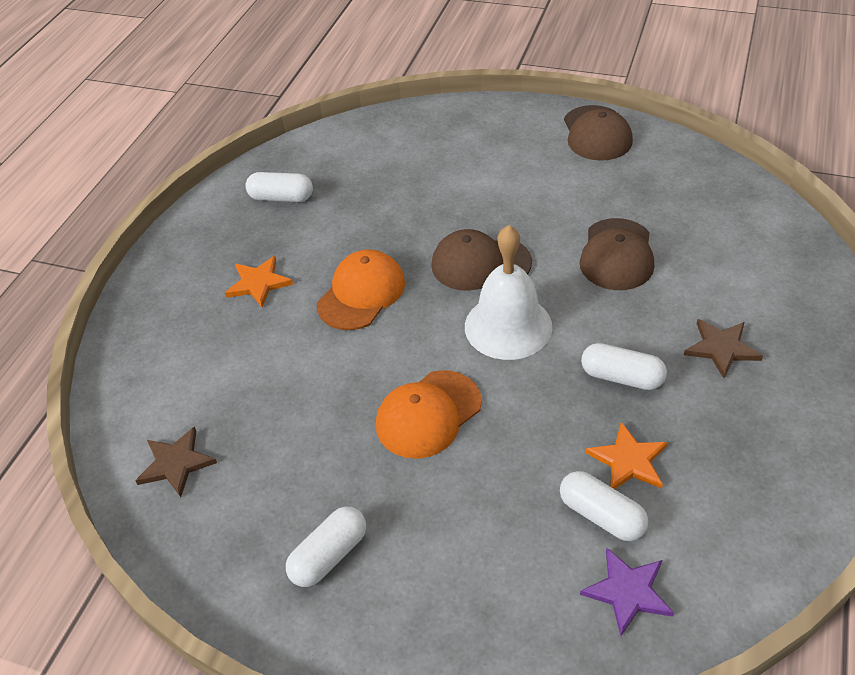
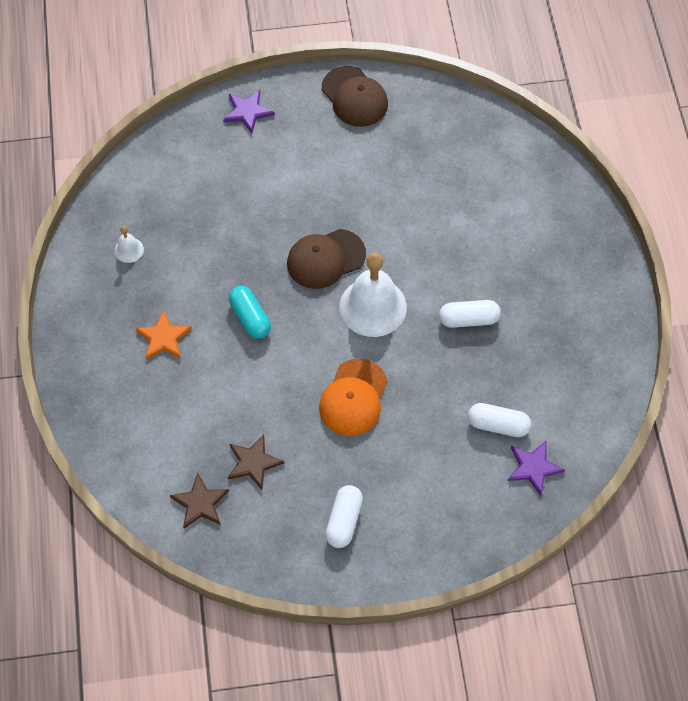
camera: 30 degrees left, 15 degrees up
(281, 197) = (129, 250): white capsule -> white bell
(361, 293) = (250, 318): orange cap -> turquoise capsule
(476, 119) = (247, 111): none -> purple star
(617, 255) = (422, 215): brown cap -> none
(628, 461) = (499, 380): orange star -> none
(721, 348) = (524, 272): brown star -> brown star (253, 462)

